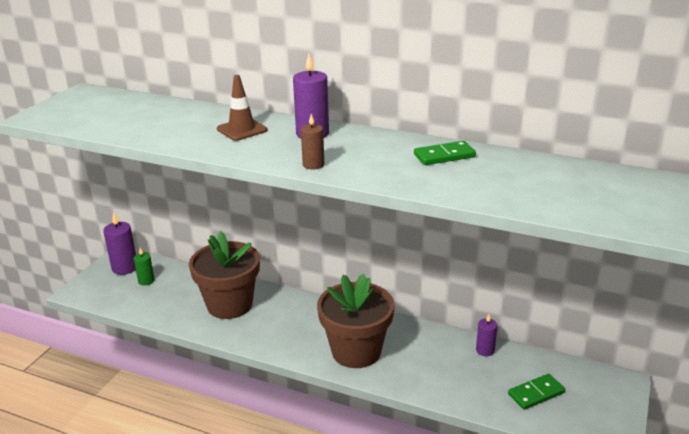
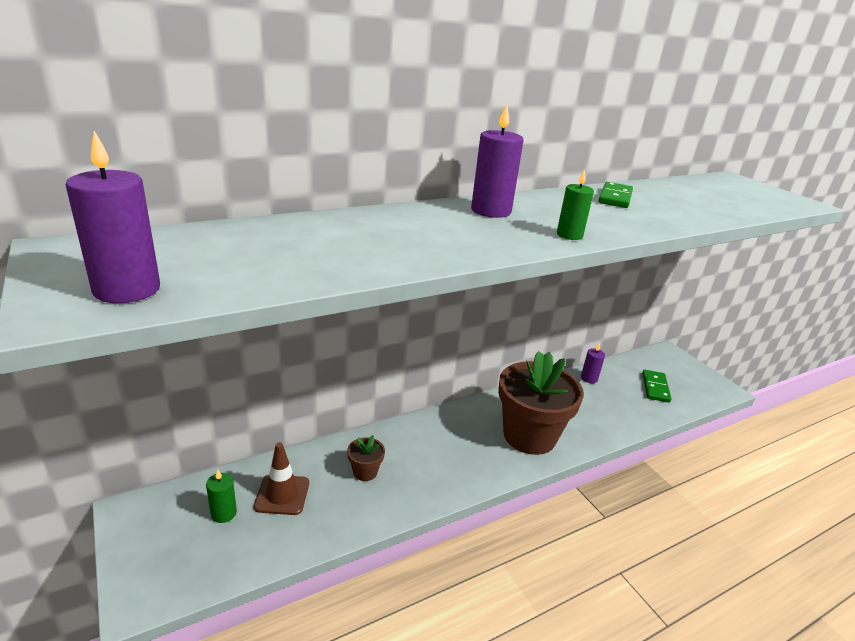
camera: 55 degrees left, 0 degrees up
(125, 268) = (164, 518): purple candle -> purple candle (127, 289)
(230, 305) = (365, 472): brown flower pot -> brown flower pot, size x0.41
(242, 130) = (422, 227): brown traffic cone -> brown traffic cone (282, 495)
(313, 165) = (569, 235): brown candle -> green candle

